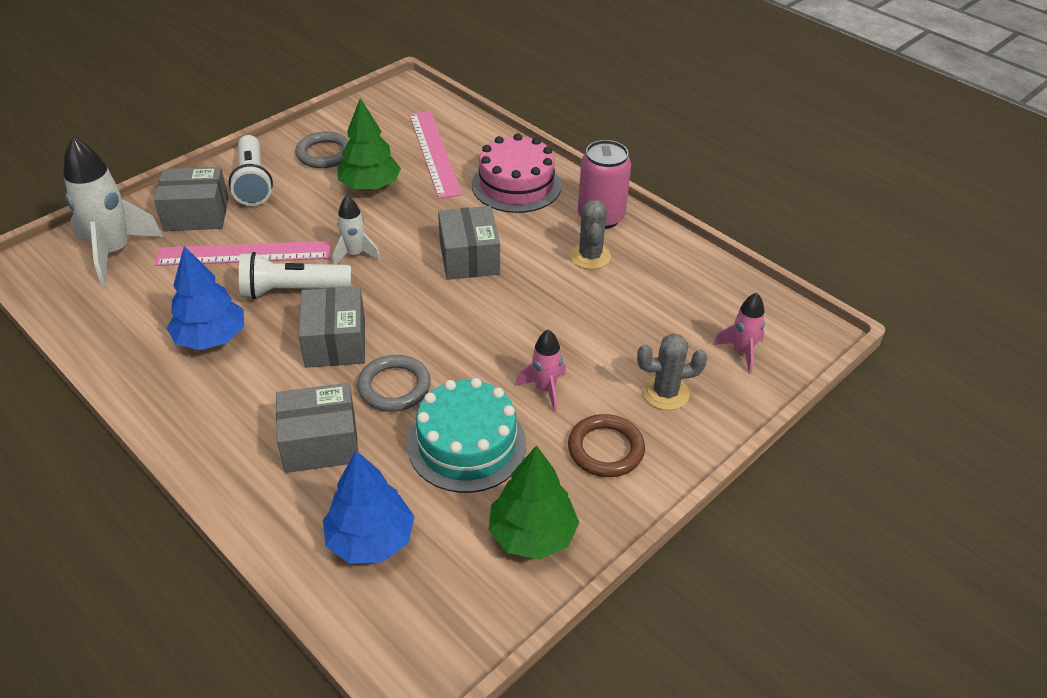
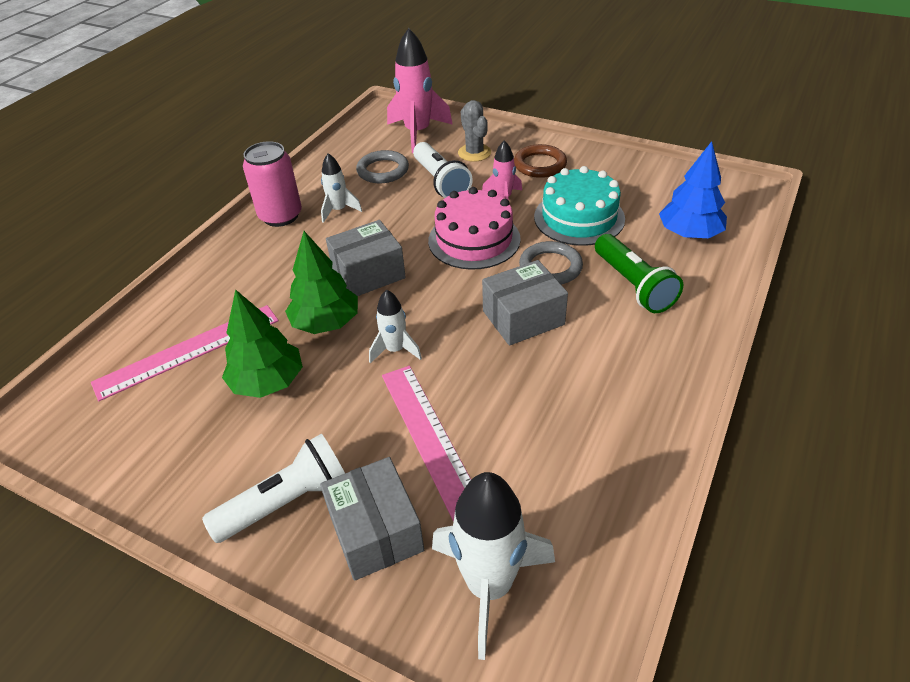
camera: 105 degrees left, 0 degrees up
(211, 338) = (572, 406): blue tree -> none
(292, 291) = (472, 375): white flashlight -> white flashlight (441, 182)
(320, 443) = (633, 285): grey box -> green flashlight
(324, 154) = (204, 452): grey ring -> grey ring (383, 170)
(516, 185) = (241, 275): pink cake -> pink cake (474, 240)
(532, 534) = (627, 176): green tree -> green tree (326, 323)
(590, 256) = (339, 210): grey cactus -> white rocket
(741, 352) = (417, 133): pink rocket -> pink rocket, size x1.83

